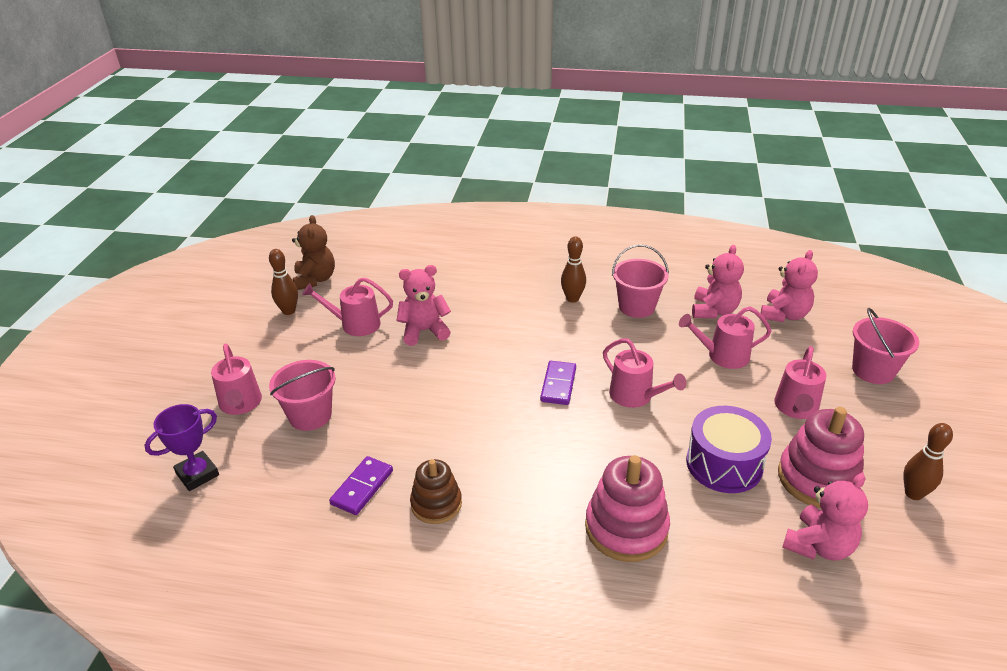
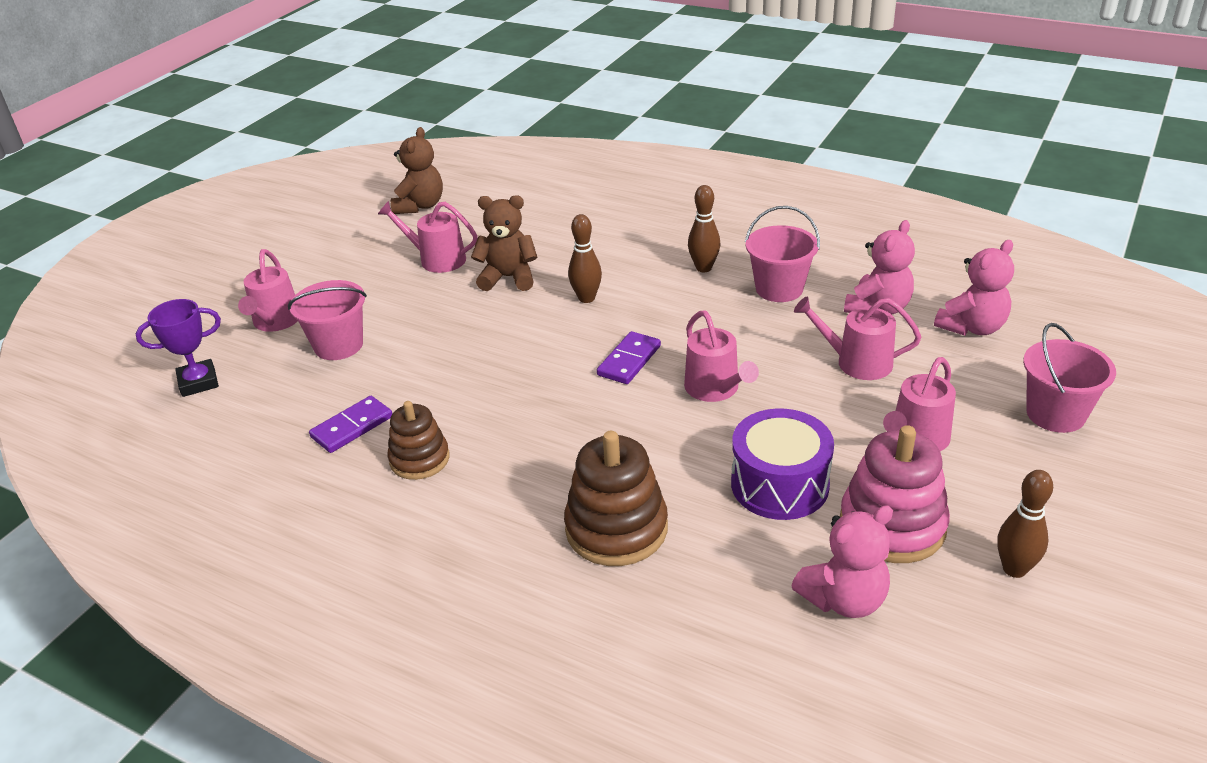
camera: 20 degrees right, 0 degrees up
(289, 311) = (374, 235): brown bowling pin -> brown bowling pin (586, 298)
(424, 331) = (508, 278): pink teddy bear -> brown teddy bear
(626, 528) = (616, 528): pink stacking toy -> brown stacking toy

